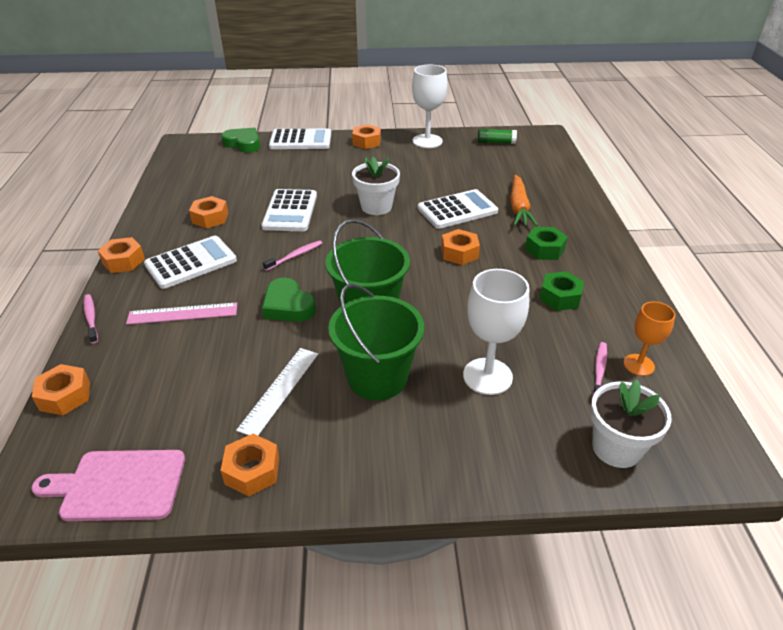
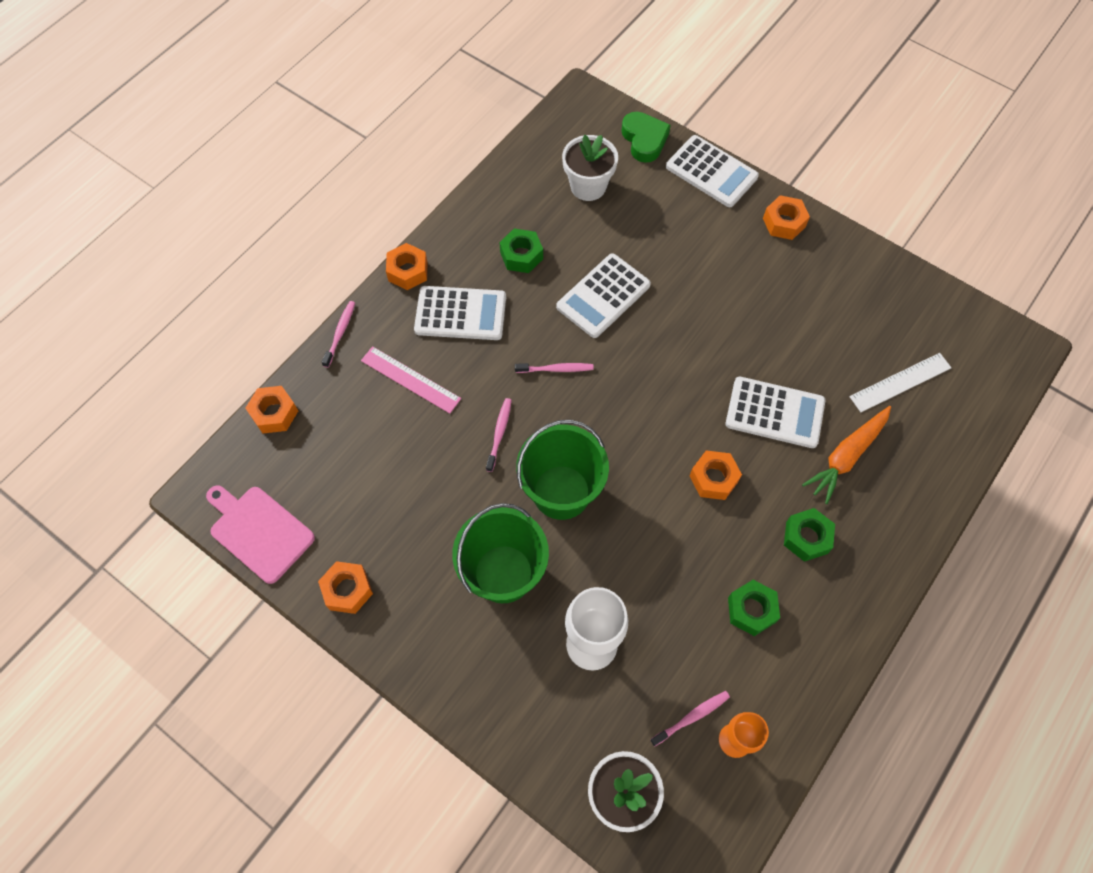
camera: 40 degrees right, 25 degrees up
(210, 218) = (521, 255): orange nut -> green nut
(280, 390) = (421, 527): white ruler -> white ruler (900, 382)
(288, 306) = (499, 433): green heart -> pink toothbrush
(376, 207) = (694, 348): white flower pot -> white flower pot (588, 186)
(427, 141) = (857, 267): white goblet -> none
(496, 142) = (941, 323): green glue stick -> none

